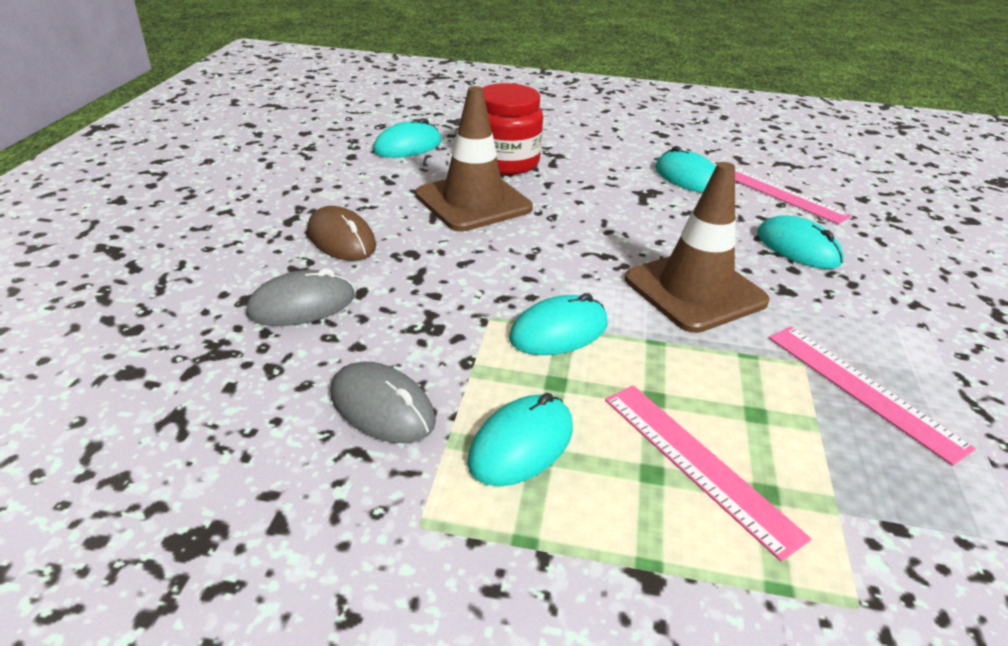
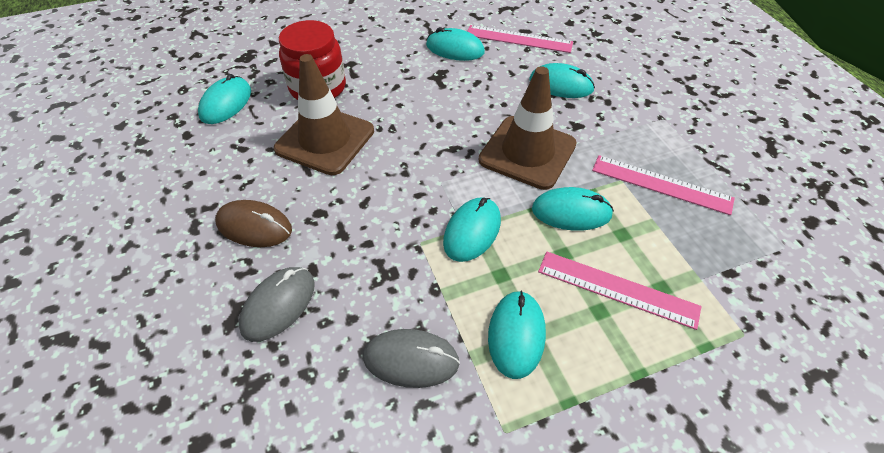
camera: 30 degrees left, 15 degrees up
(702, 365) = (571, 212): none -> turquoise mouse

